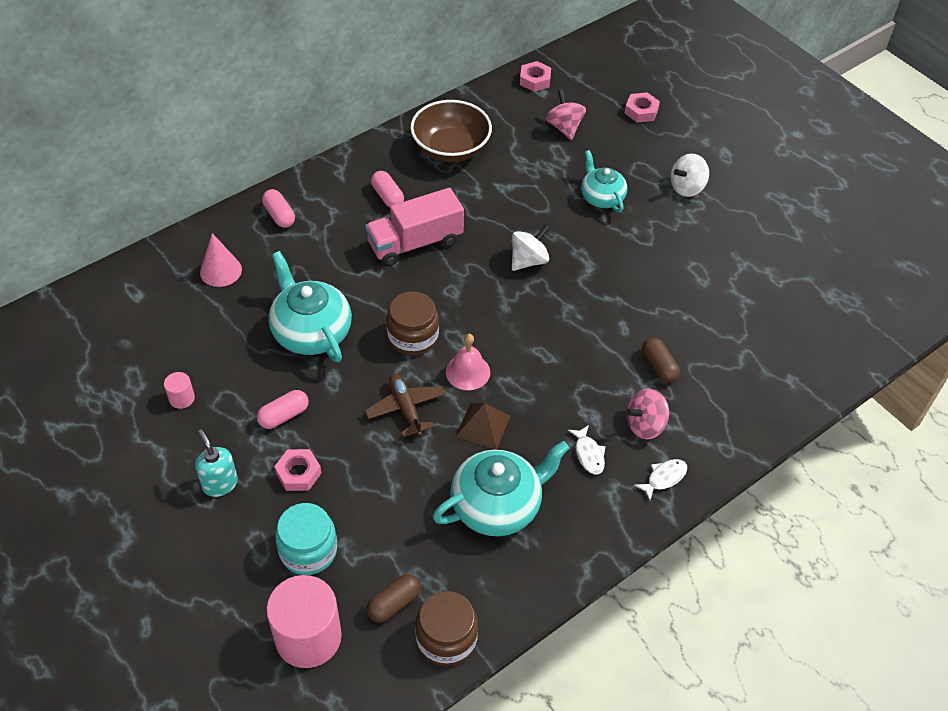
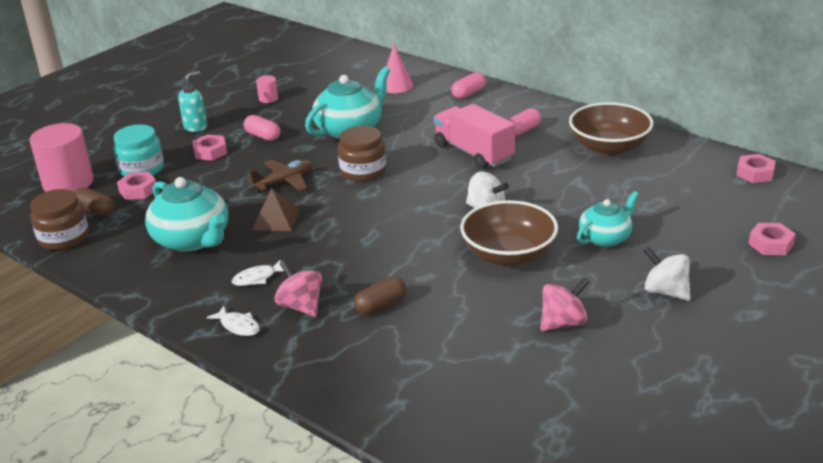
camera: 80 degrees right, 20 degrees down
(363, 555) = (138, 190): none -> pink nut
(468, 372) = (334, 202): pink bell -> none
(564, 127) = (696, 201): pink spinning top -> pink spinning top (563, 323)
(607, 264) = (508, 255): none -> brown bowl

